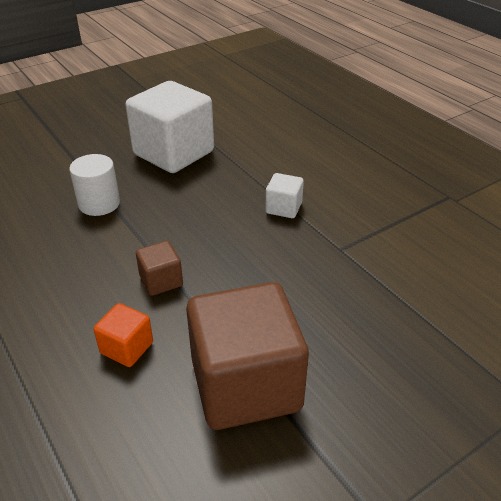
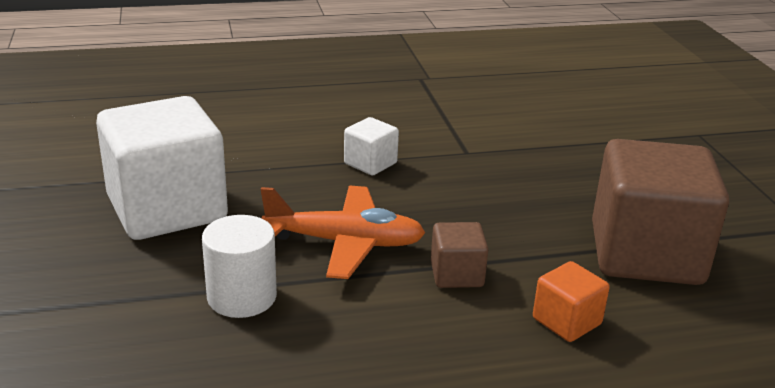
camera: 70 degrees left, 10 degrees down
(174, 224) = (345, 243): none -> orange plane

